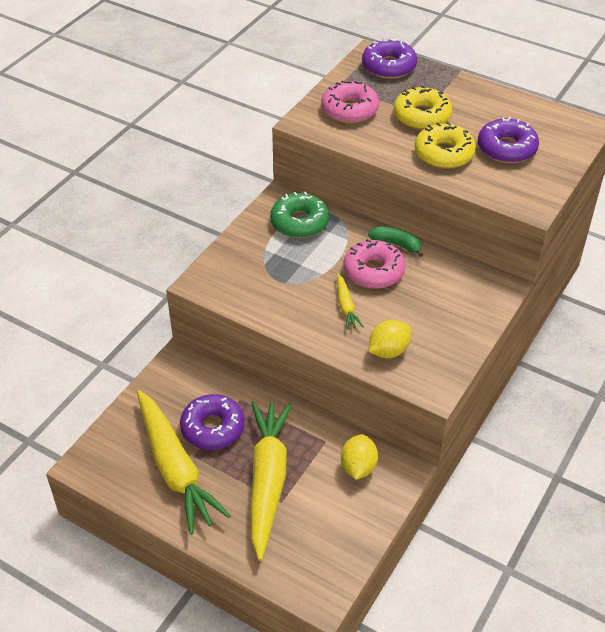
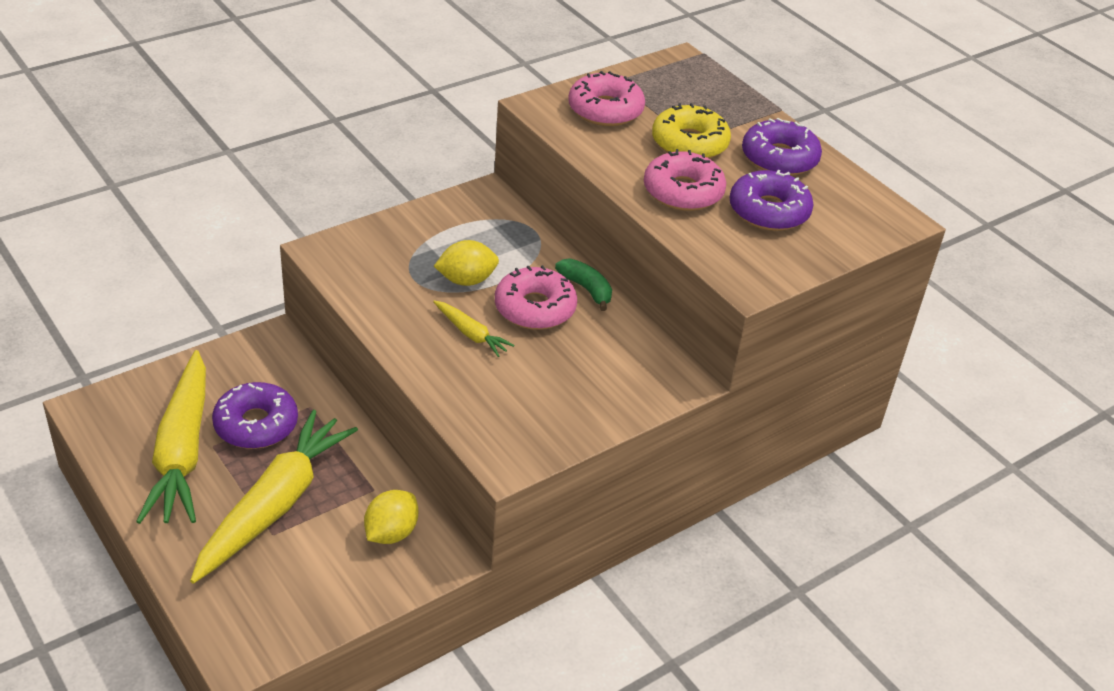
camera: 20 degrees right, 5 degrees down
(299, 222) = (488, 226): green donut -> none
(346, 306) = (471, 334): yellow carrot -> yellow carrot turned 60 degrees counterclockwise
(388, 351) = (483, 400): yellow lemon -> yellow lemon (466, 280)
(389, 66) = (693, 79): purple donut -> purple donut (779, 158)
(444, 154) = (683, 192): yellow donut -> pink donut

